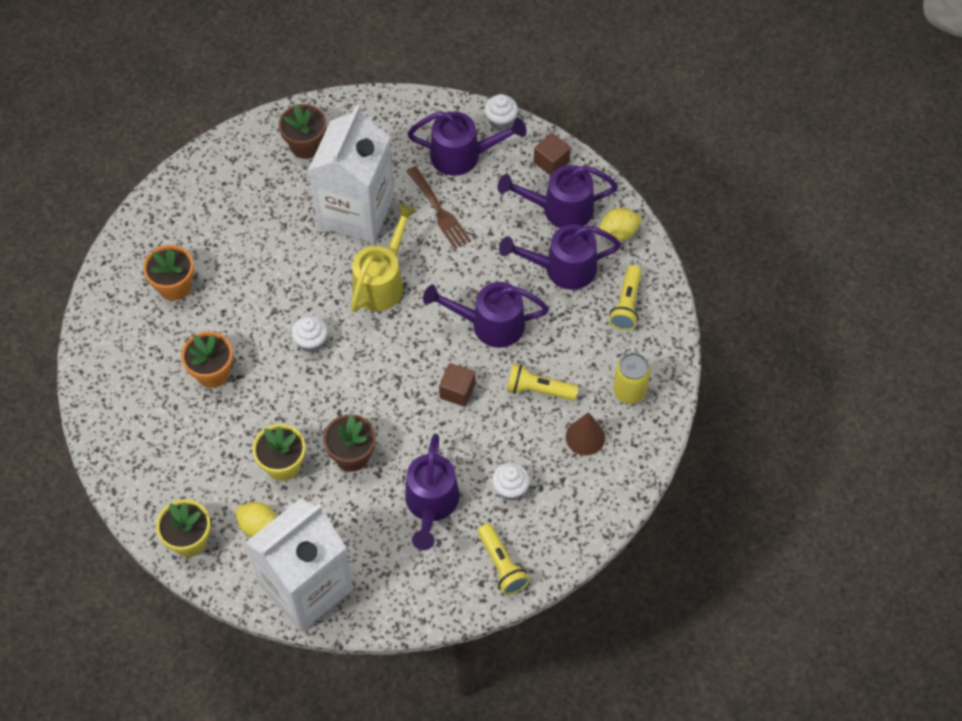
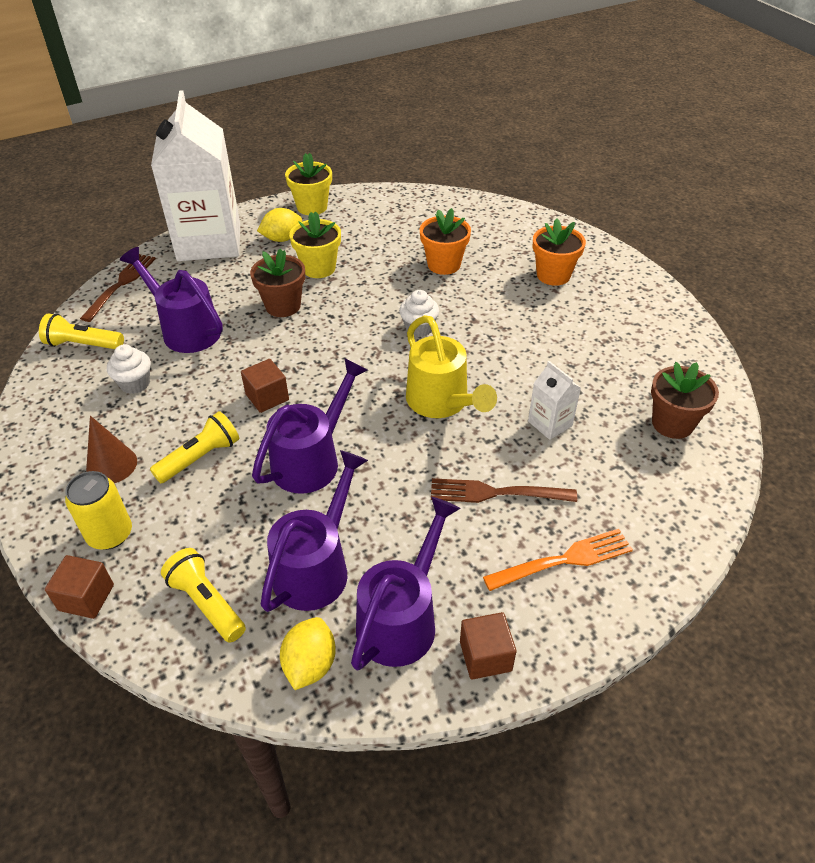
camera: 125 degrees right, 15 degrees down
(356, 211) = (550, 423): white carton -> white carton, size x0.41
(415, 606) = (121, 284): none -> brown fork
(463, 155) = (563, 560): purple watering can -> orange fork
(500, 121) = (598, 636): white cupcake -> none
(673, 366) = (86, 597): none -> brown cube

